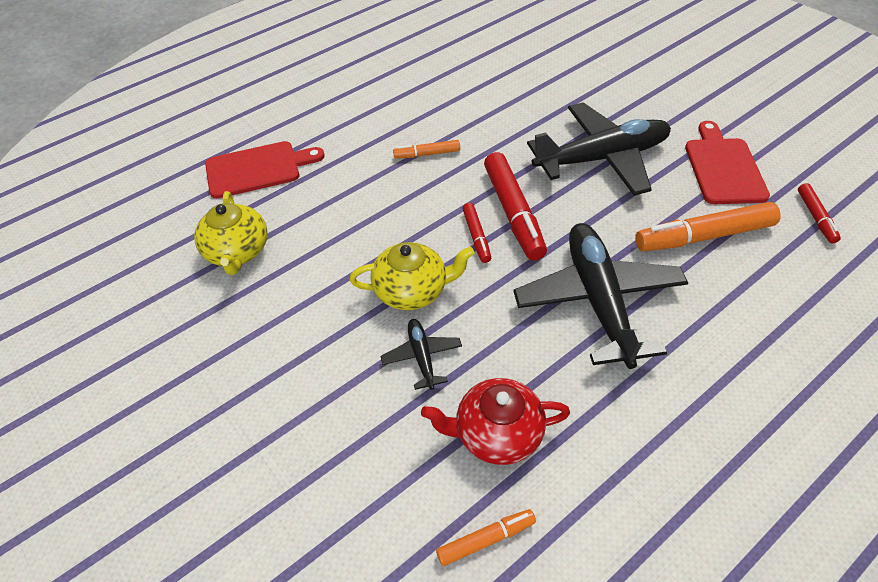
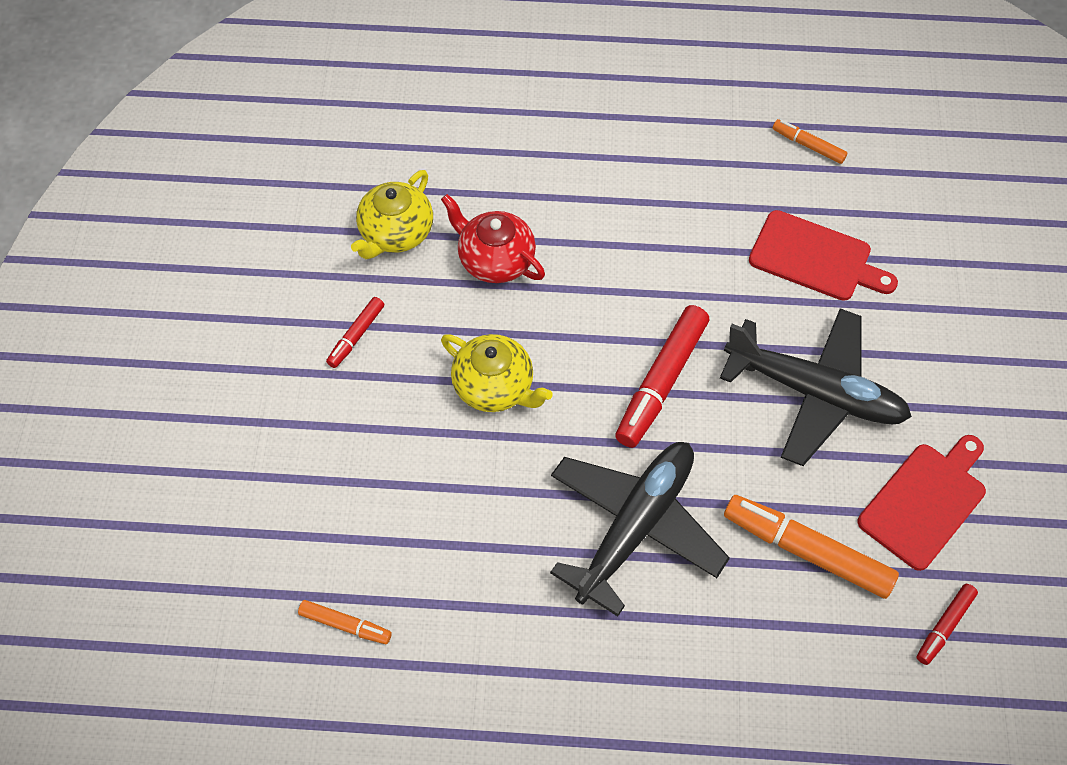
camera: 40 degrees right, 10 degrees up
(258, 169) = (488, 153): red cutting board -> red cutting board (815, 258)
(422, 357) = (443, 452): black plane -> none
(427, 154) = (653, 254): orange marker -> orange marker (808, 145)
(476, 236) = (602, 379): red marker -> red marker (356, 336)
(497, 434) = (432, 561): red teapot -> red teapot (495, 260)

